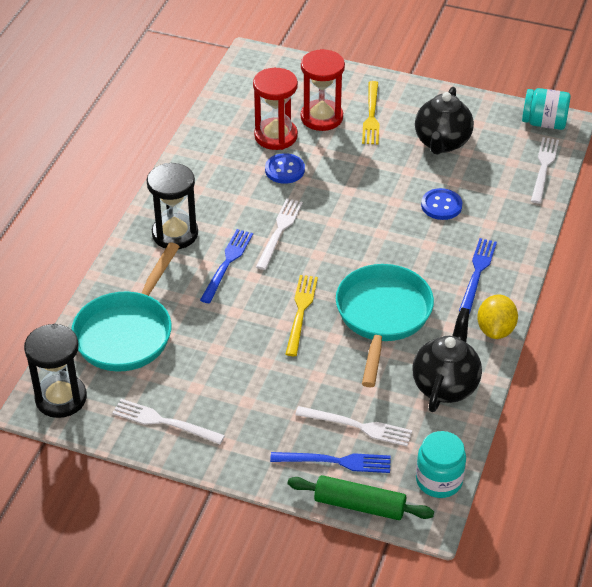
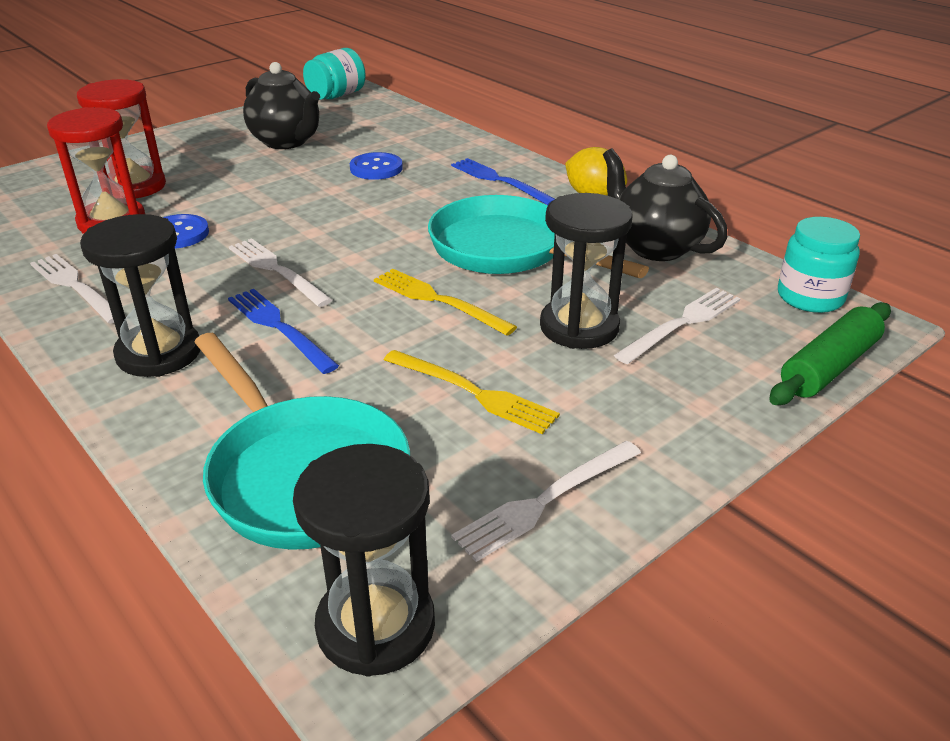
camera: 60 degrees left, 10 degrees down
(319, 382) = (579, 327): none -> black hourglass
(335, 461) = (736, 361): blue fork -> none
(371, 115) = (183, 161): yellow fork -> yellow fork (472, 392)
(544, 168) = (395, 112): white fork -> white fork (75, 287)

